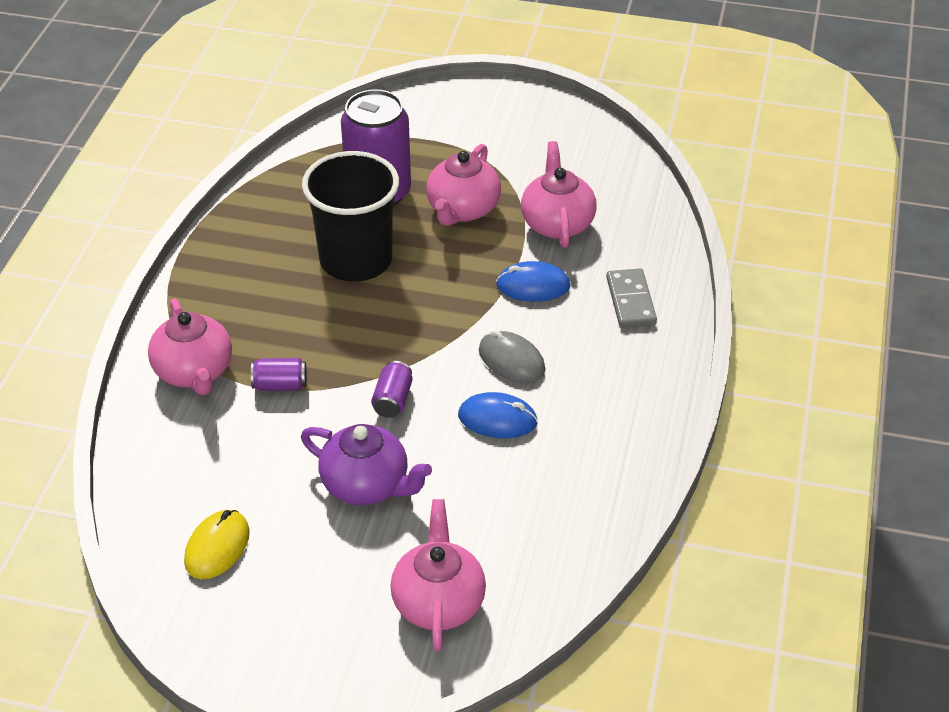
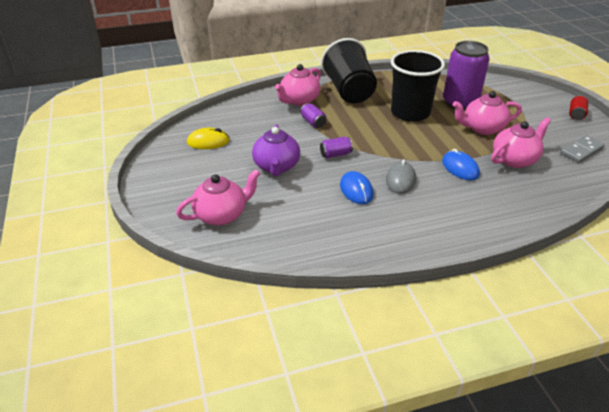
camera: 60 degrees right, 5 degrees down
(226, 297) = (349, 91): none -> black cup
(509, 103) = (576, 114): none -> red can
(631, 301) = (493, 205): grey domino -> grey domino (581, 151)

